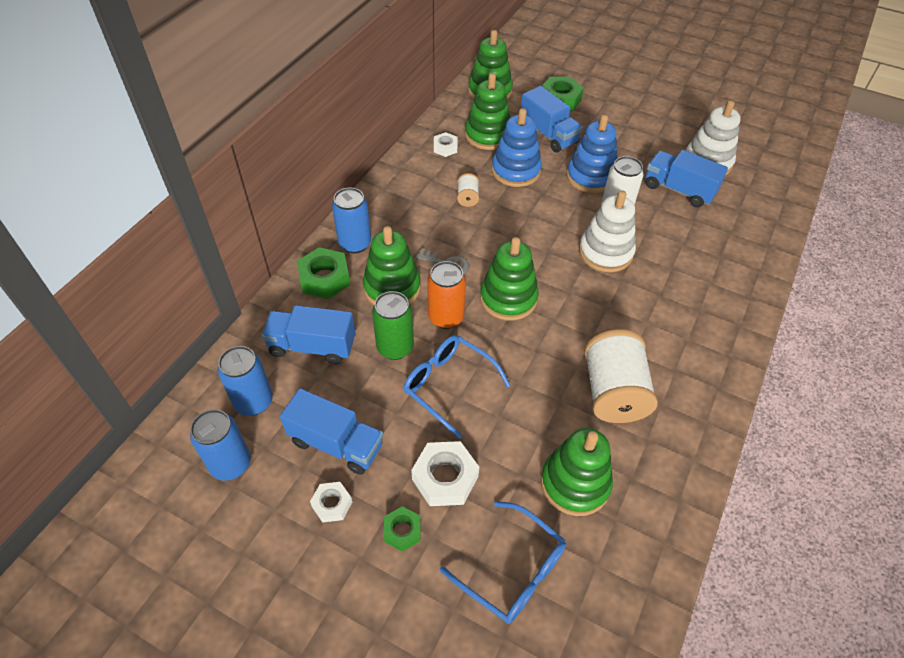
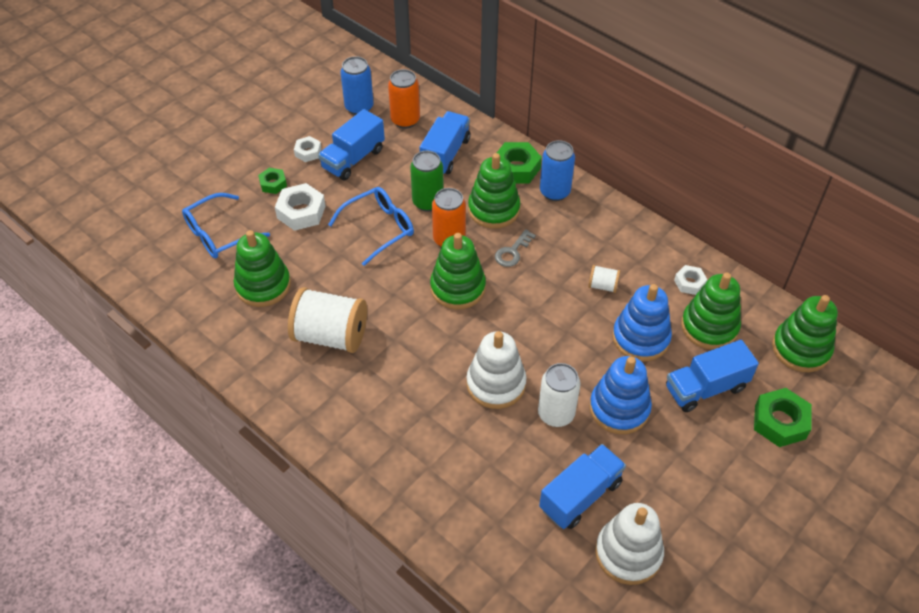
camera: 105 degrees right, 0 degrees up
(254, 402) = (405, 120): blue can -> orange can

